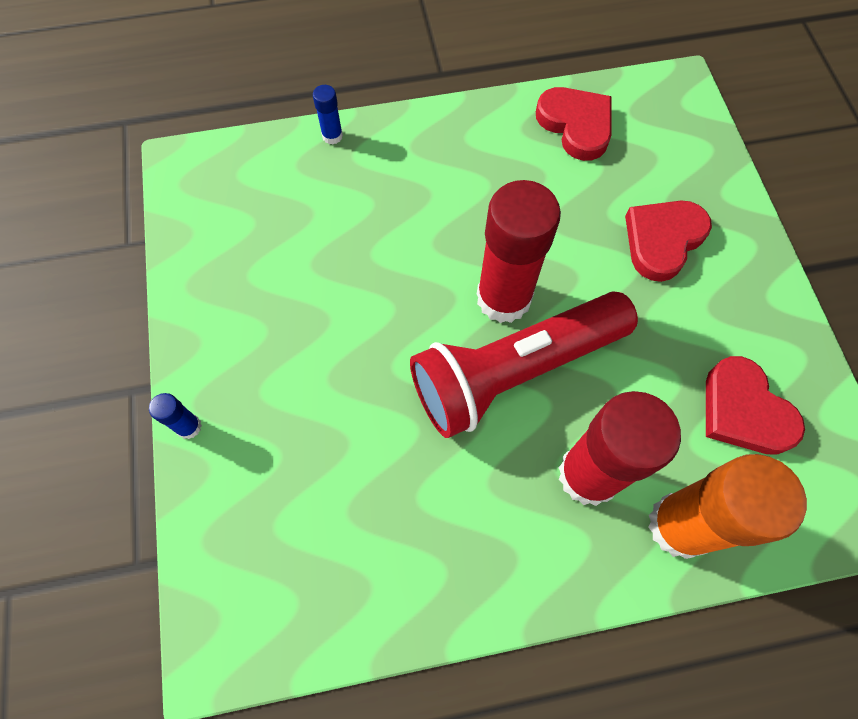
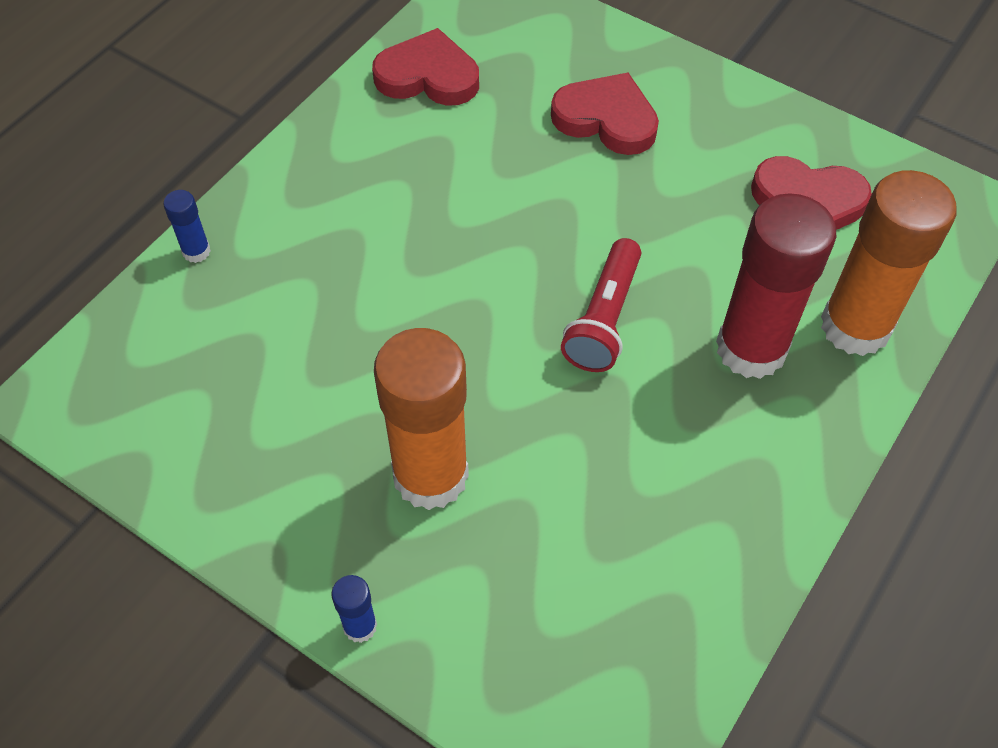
camera: 45 degrees left, 10 degrees down
(313, 376) = (430, 475): none -> orange glue stick
(503, 298) = (527, 268): red glue stick -> none
(515, 371) = (604, 319): red flashlight -> red flashlight, size x0.56
(662, 240) = (606, 119): red heart -> red heart turned 120 degrees clockwise

